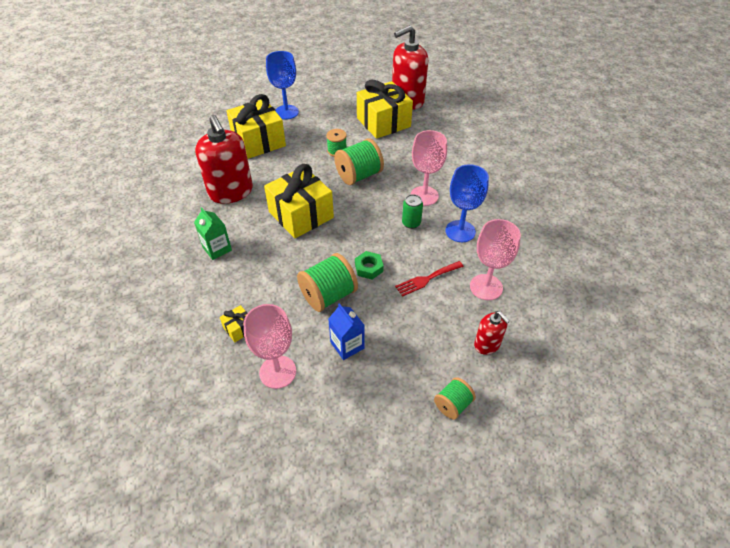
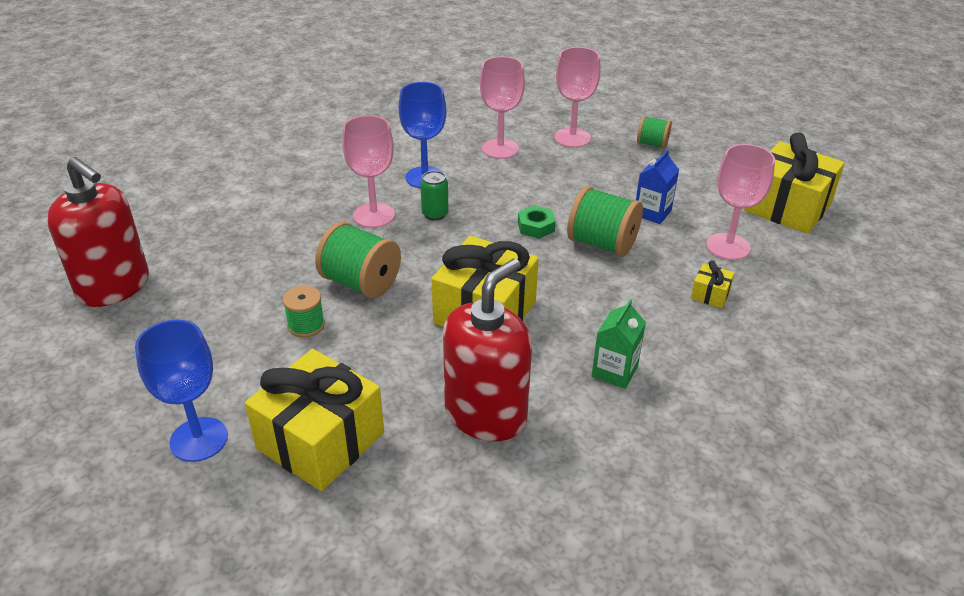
camera: 115 degrees left, 10 degrees down
(383, 122) = (198, 296): yellow gift -> yellow gift (787, 207)
(427, 279) = (519, 184): red fork -> none
(487, 344) = (572, 138): red soap dispenser -> pink goblet

